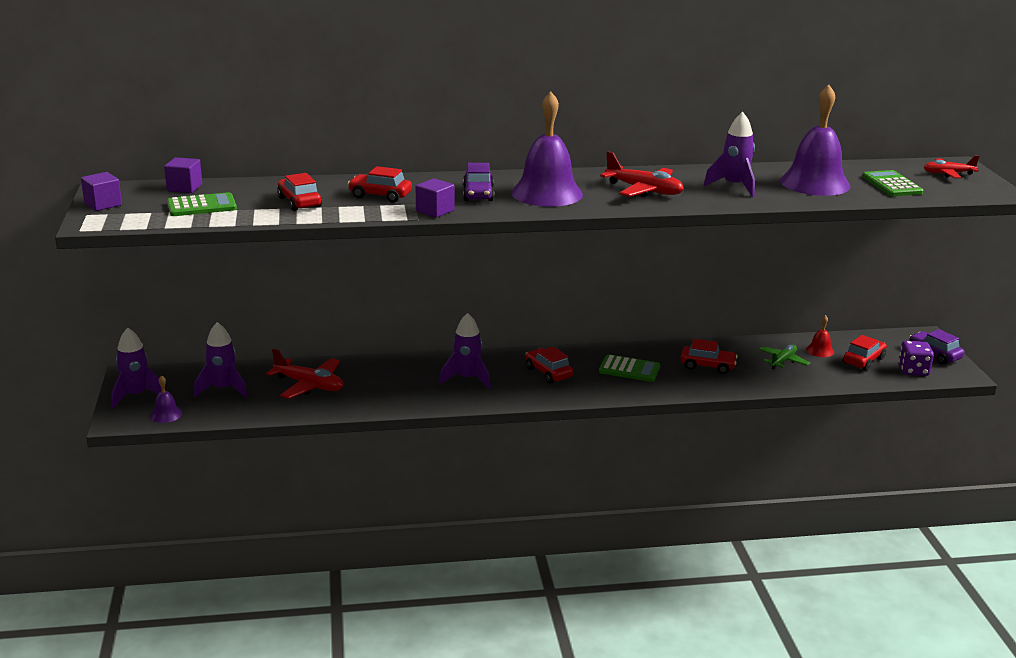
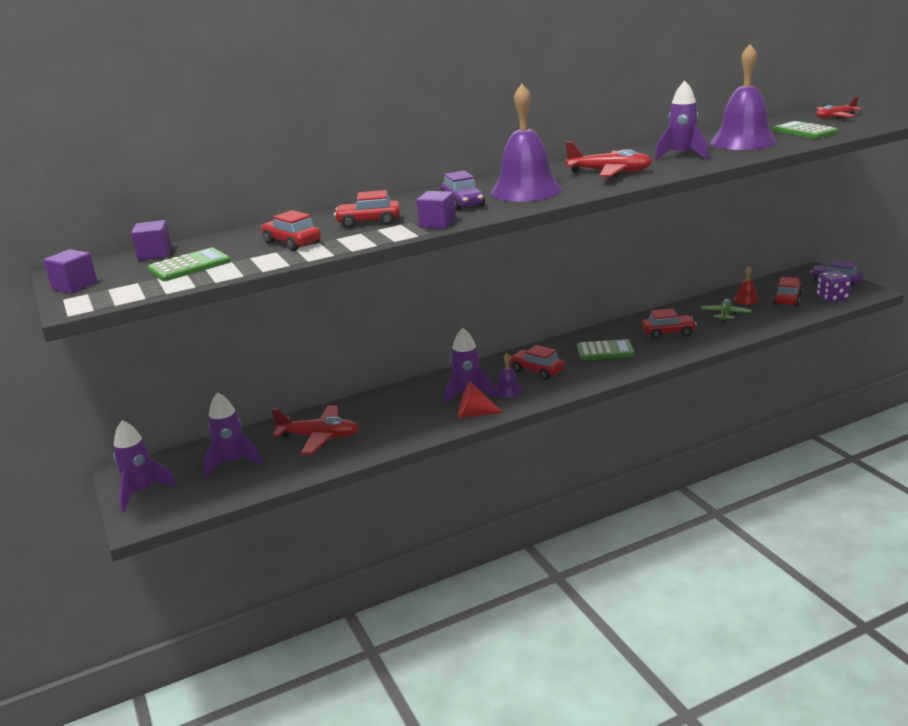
camera: 15 degrees left, 0 degrees up
(166, 414) = (187, 503): purple bell -> purple bell (508, 390)
(458, 399) = (474, 414): none -> red cone

